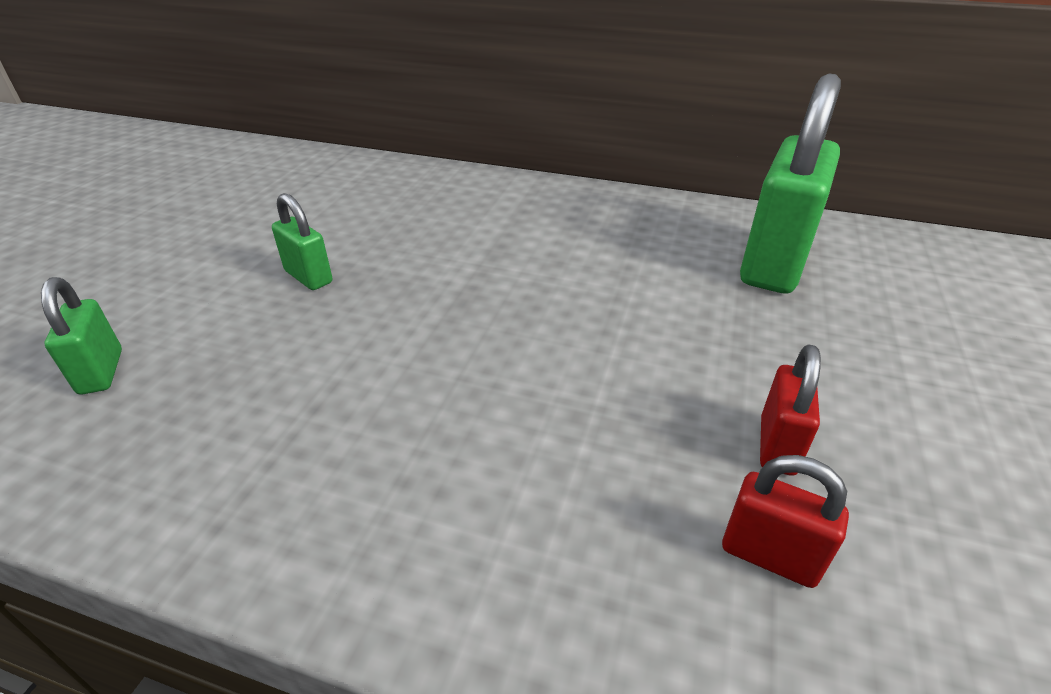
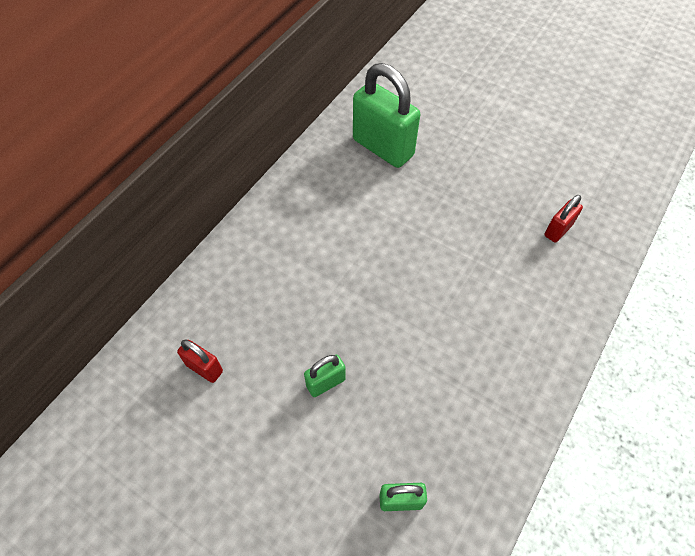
camera: 75 degrees left, 20 degrees up
(777, 446) = (509, 205): red padlock -> red padlock (204, 368)

